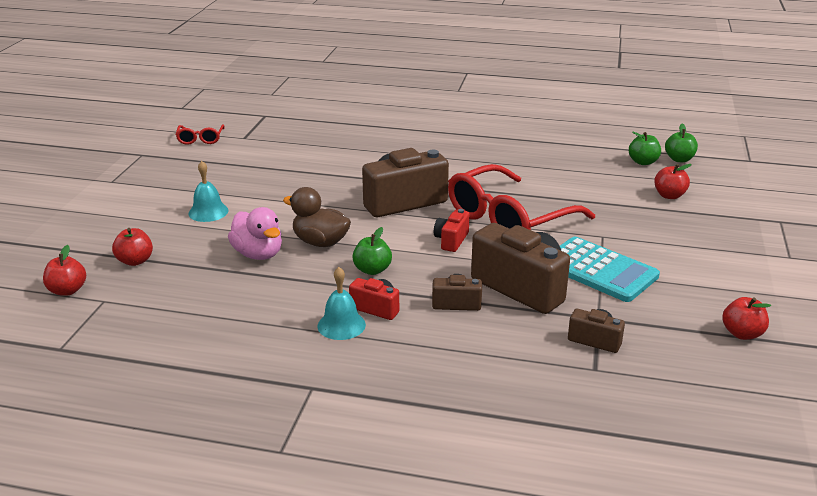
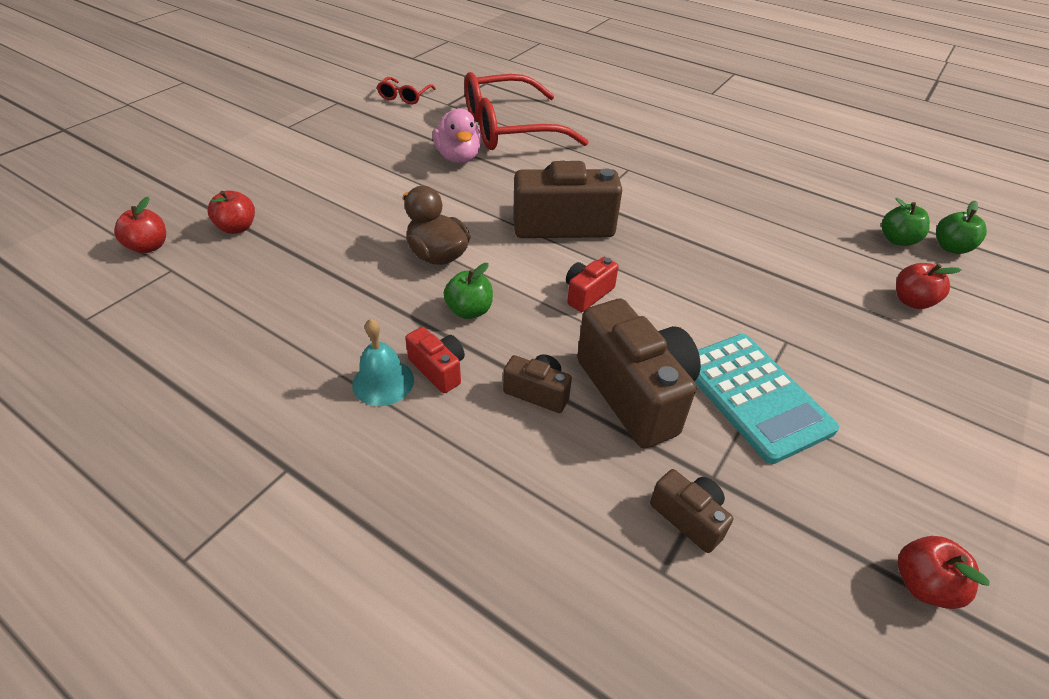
camera: 20 degrees right, 15 degrees up
(208, 212) = (350, 185): turquoise bell -> none
(258, 254) = (362, 253): pink duck -> pink duck (459, 157)
(508, 219) = (675, 281): red glasses -> red glasses (509, 129)

